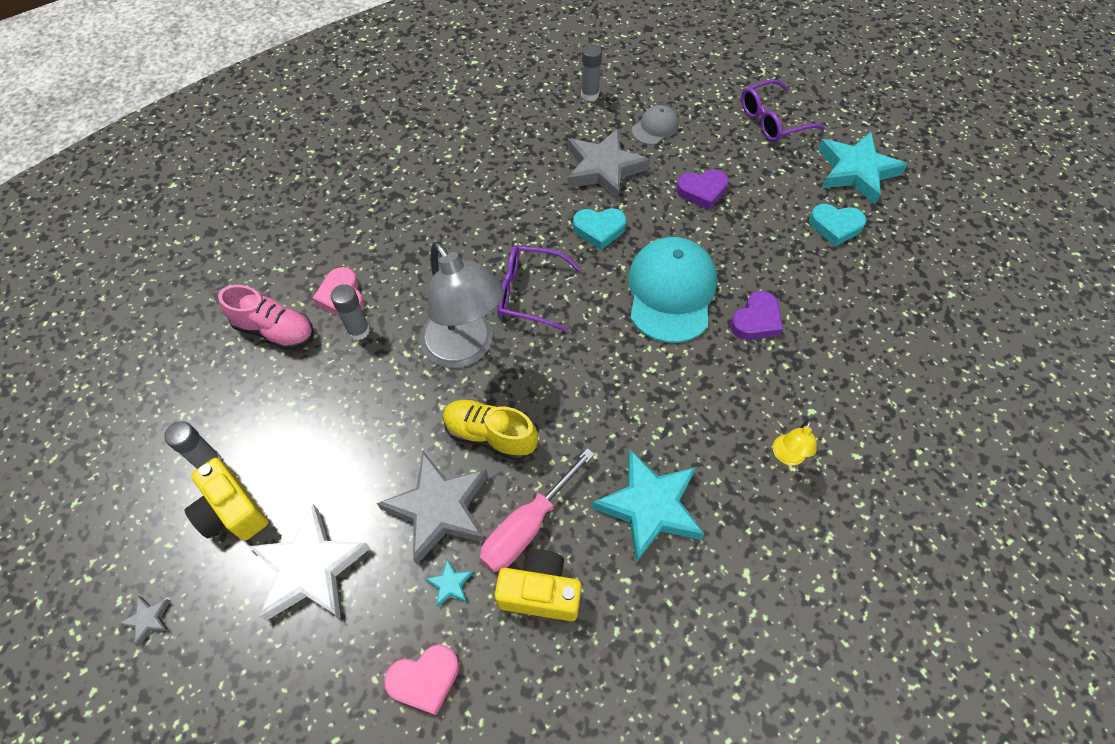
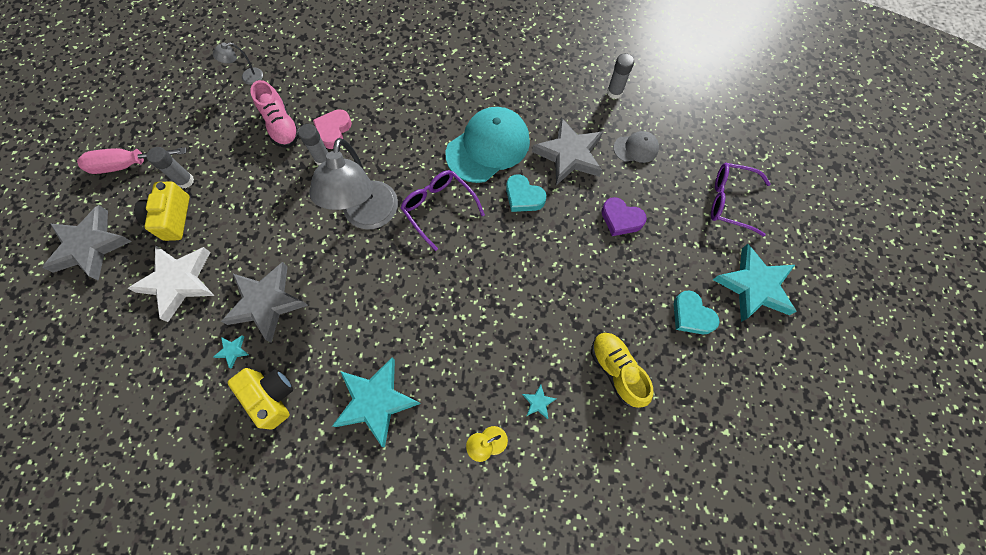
camera: 40 degrees right, 10 degrees up
(148, 619) = (90, 246): grey star -> grey star, size x2.48
(181, 310) = (247, 77): none -> grey lamp
(425, 679) = (175, 391): pink heart -> none
(490, 435) = (332, 281): yellow shoe -> yellow shoe (616, 370)
(528, 526) = (301, 353): pink screwdriver -> pink screwdriver (128, 165)
(671, 292) = (527, 275): turquoise cap -> turquoise cap (488, 147)
(756, 320) = (562, 338): purple heart -> none
(792, 388) = (538, 402): none -> turquoise star

